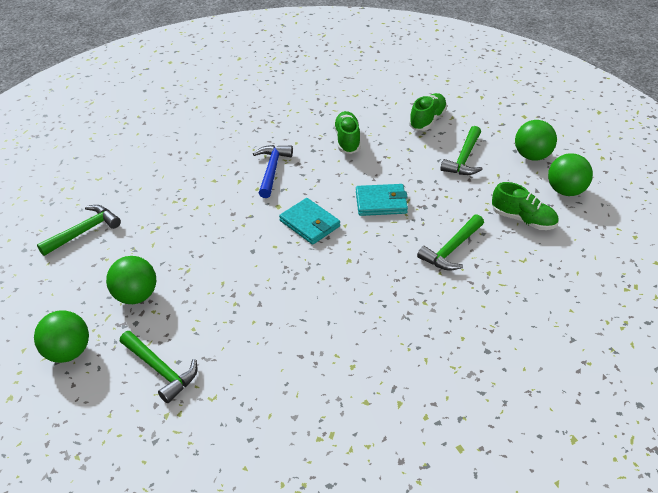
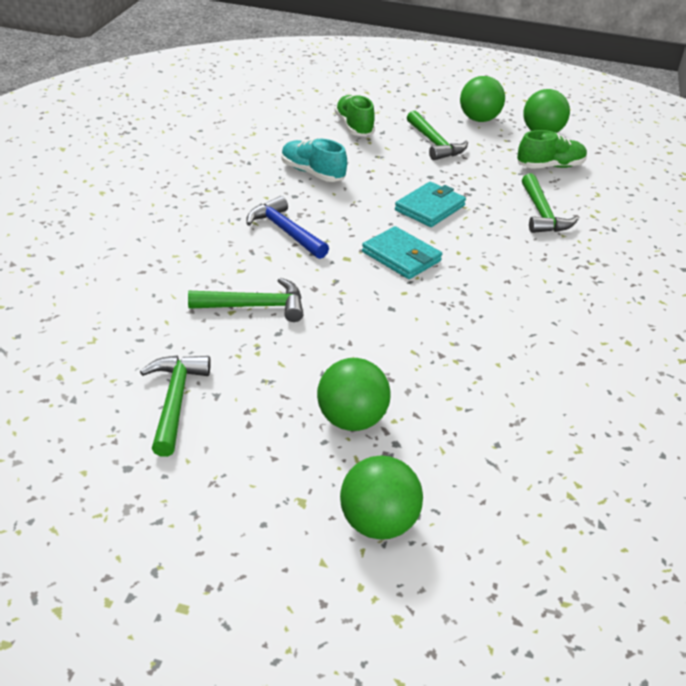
camera: 50 degrees left, 5 degrees down
(161, 370) = (496, 463): green hammer -> green hammer (255, 306)
(309, 223) = (401, 256): turquoise wallet -> turquoise wallet turned 45 degrees clockwise
(347, 140) = (312, 173): green shoe -> turquoise shoe

